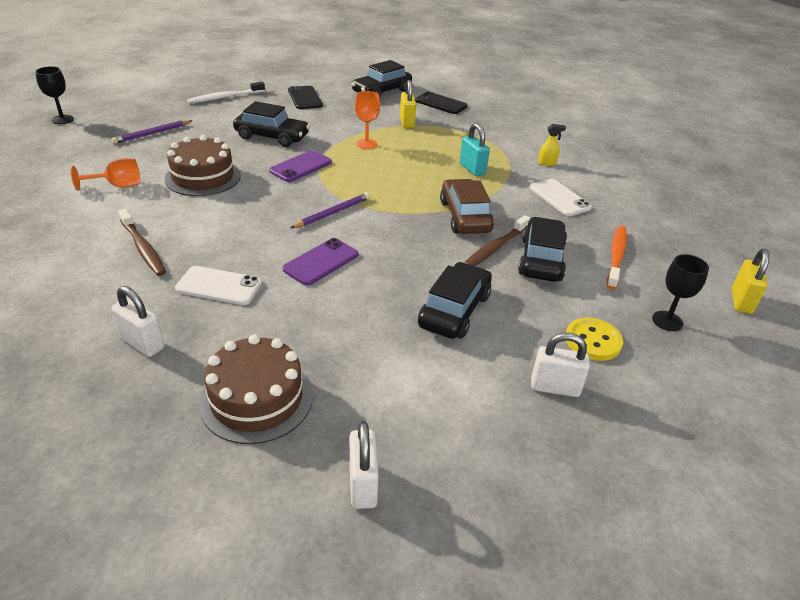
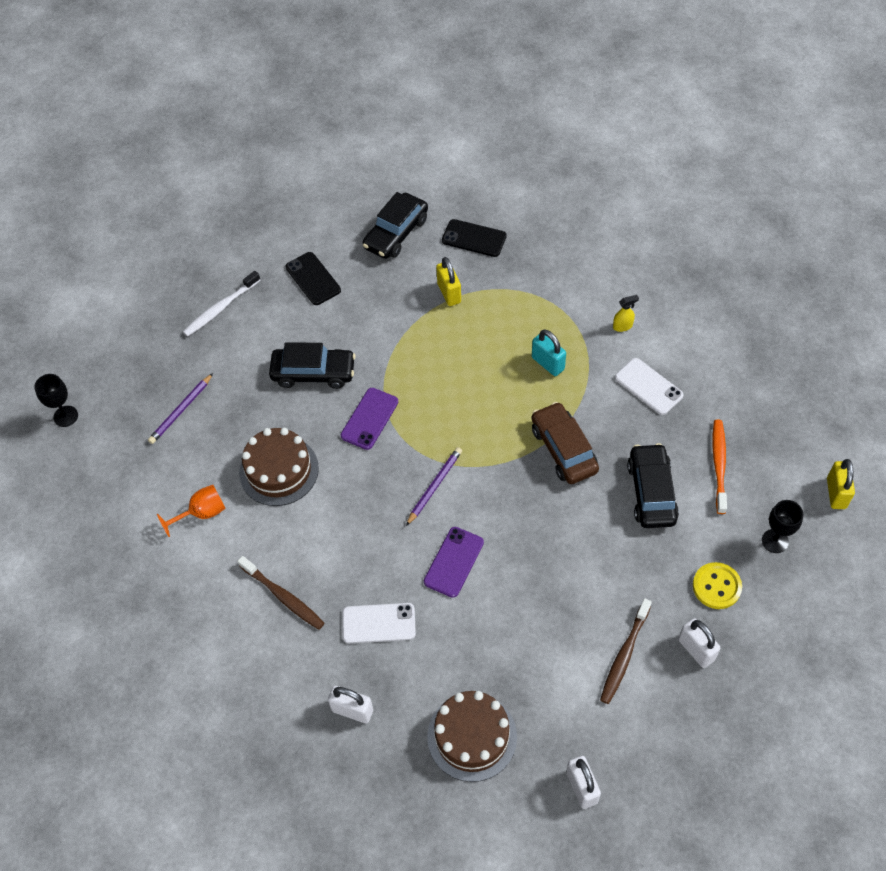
camera: 10 degrees left, 20 degrees up
(366, 144) = (421, 352): orange goblet -> none
(454, 310) = (593, 587): black car -> none
(494, 248) = (604, 490): brown toothbrush -> brown toothbrush (624, 655)
(554, 387) = (696, 650): white padlock -> white padlock turned 60 degrees clockwise

